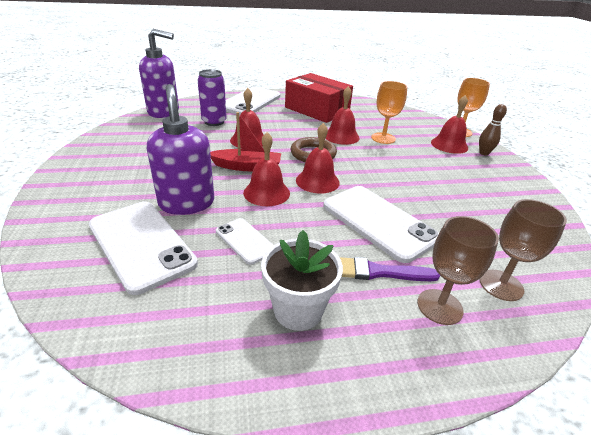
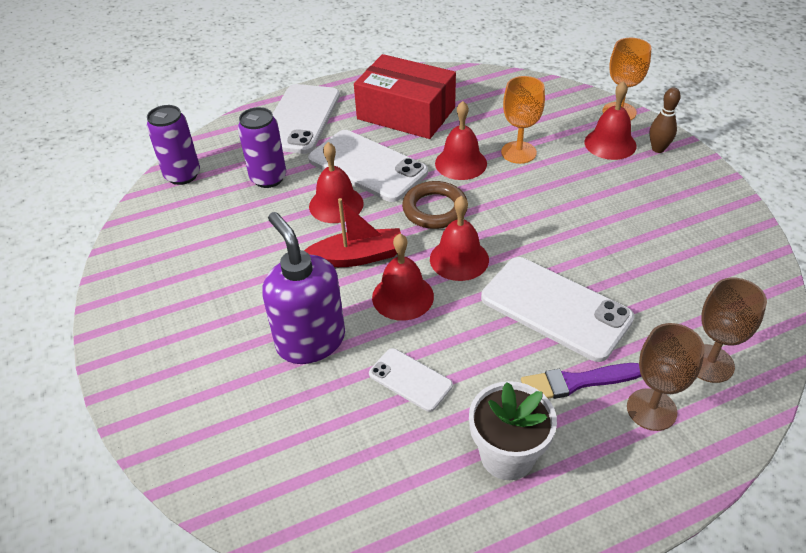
camera: 10 degrees left, 10 degrees up
(141, 244) = (291, 418): white phone -> white phone (367, 166)
(164, 112) = (182, 175): purple soap dispenser -> purple can

